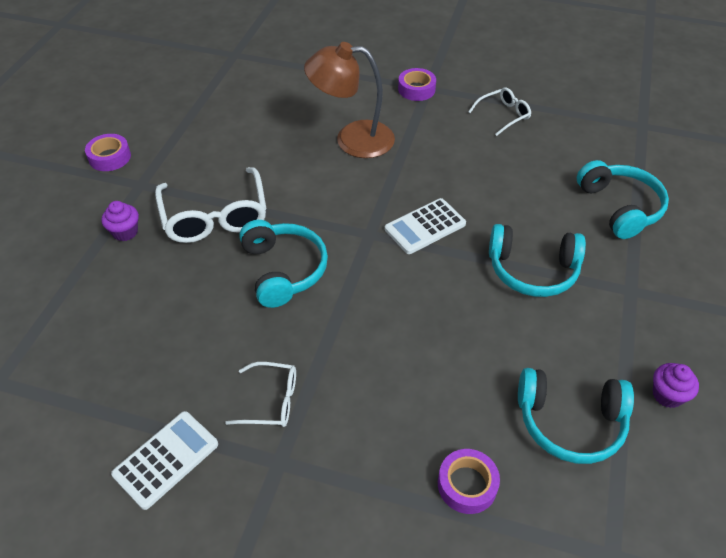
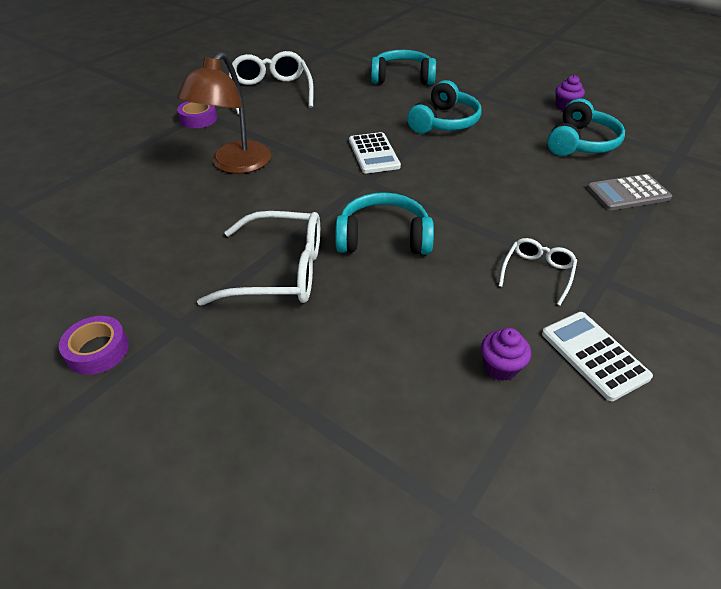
camera: 70 degrees left, 5 degrees down
(125, 232) = (255, 350): purple cupcake -> purple cupcake (500, 367)
(467, 485) = (628, 193): purple tape -> grey calculator
(504, 115) = (271, 91): white glasses -> white glasses, size x1.83

